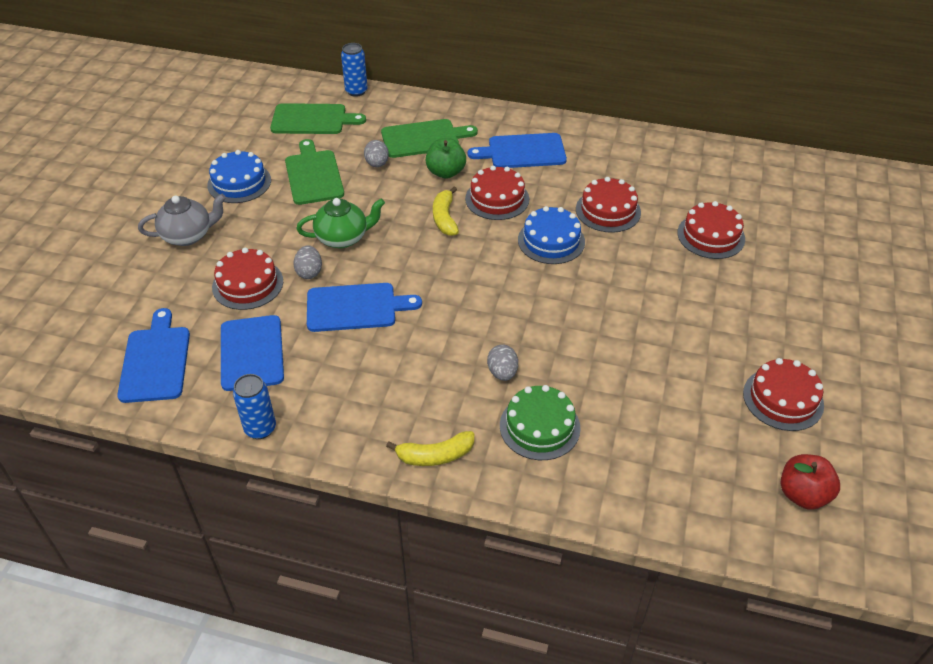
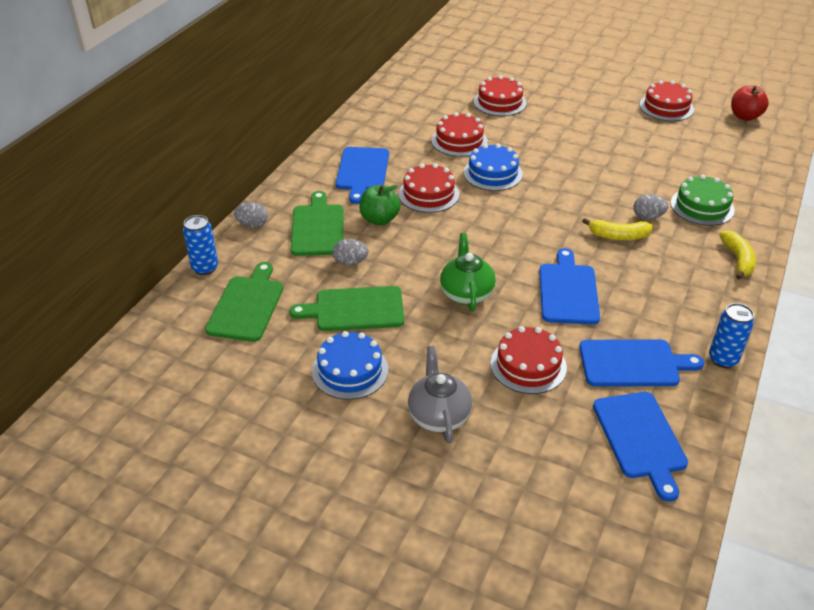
camera: 80 degrees left, 5 degrees down
(155, 361) = (640, 438): blue cutting board -> blue cutting board turned 105 degrees counterclockwise
(309, 272) = (515, 319): grey egg -> grey egg (252, 225)
(445, 218) = (450, 227): yellow banana -> yellow banana (618, 236)

